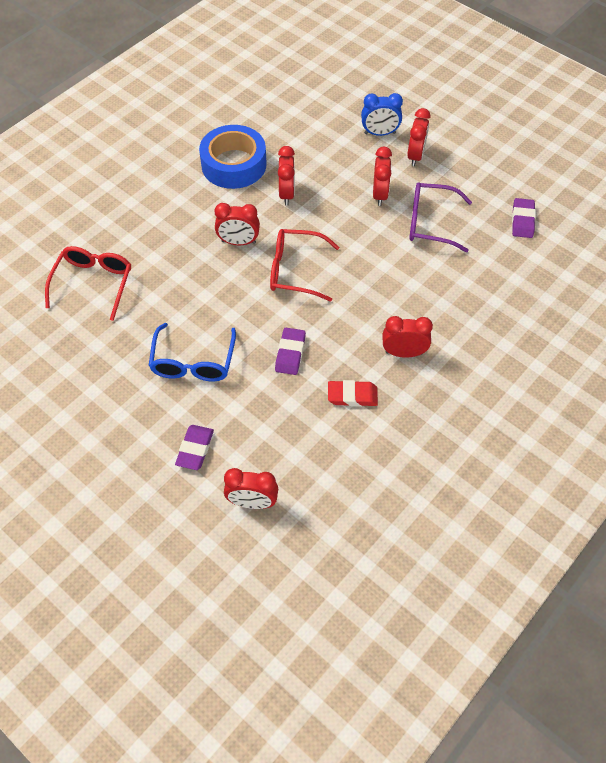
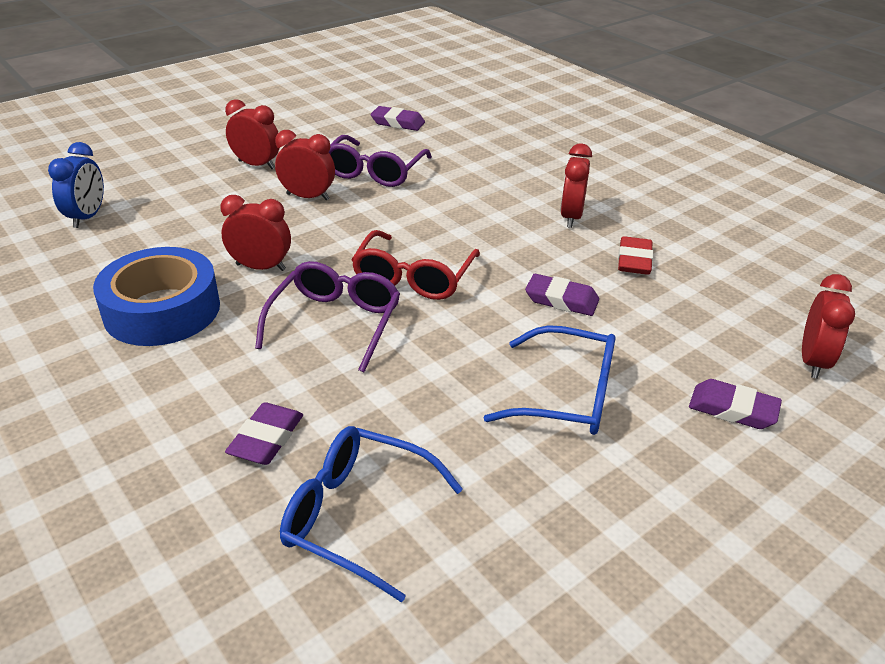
camera: 80 degrees left, 20 degrees down
(93, 284) = (358, 516): red glasses -> blue glasses
(139, 237) = (266, 438): none -> purple eraser
(238, 242) = (335, 323): red clock -> purple glasses
(380, 133) = (197, 182): blue clock -> blue clock (87, 217)

